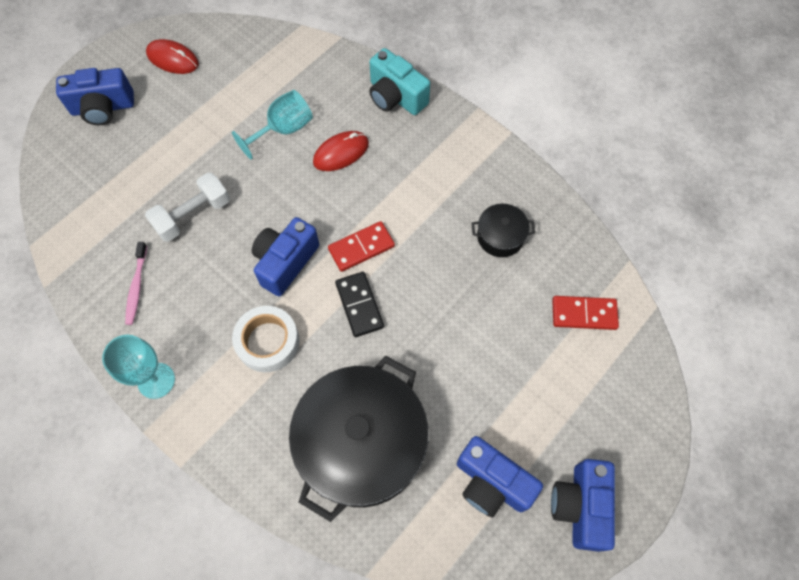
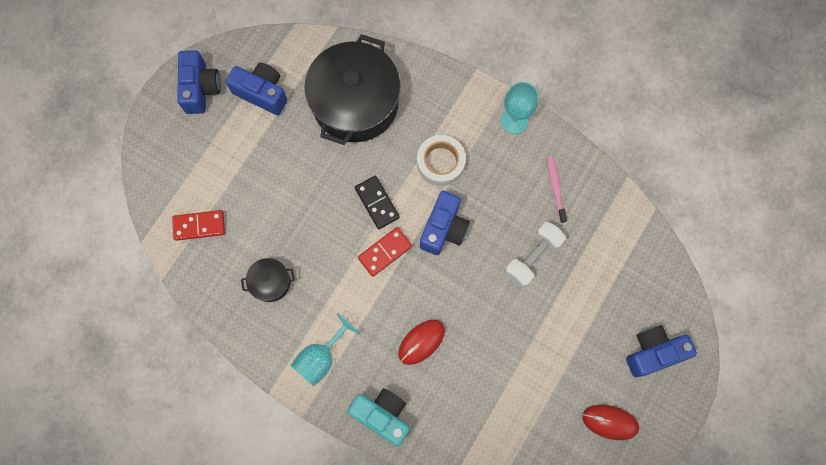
camera: 170 degrees right, 10 degrees up
(283, 130) = (479, 357): turquoise goblet -> turquoise goblet (321, 357)

